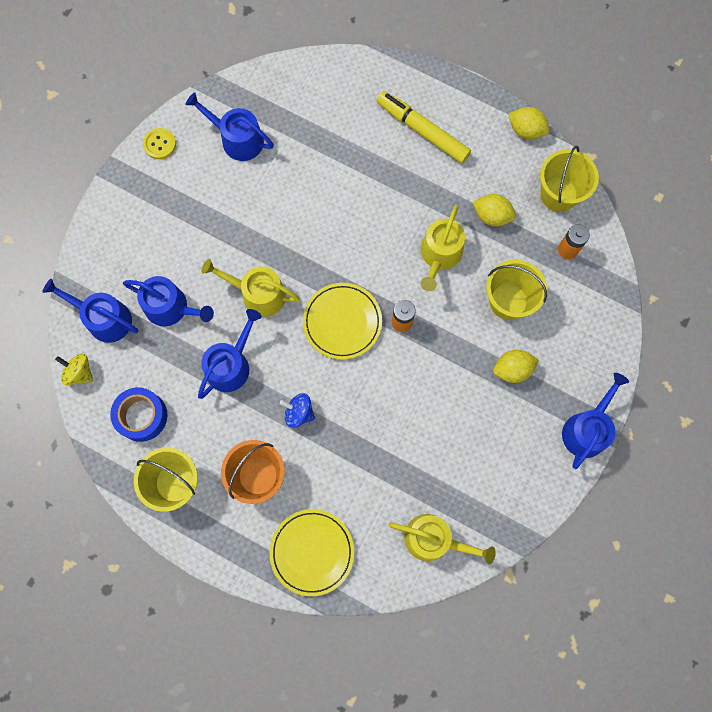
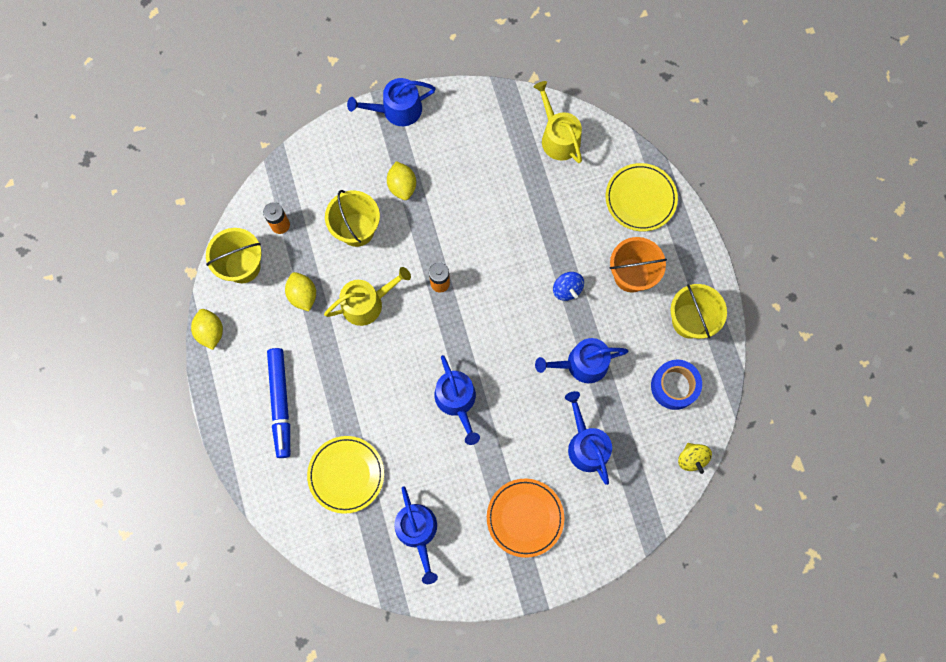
camera: 135 degrees left, 0 degrees up
(104, 318) = (641, 483): blue watering can -> blue watering can (457, 401)
(160, 144) = (478, 586): yellow button -> none
(169, 216) = (525, 518): none -> orange plate
(258, 294) = (516, 396): yellow watering can -> none
(342, 322) = (479, 321): yellow plate -> yellow plate (346, 474)
(422, 131) = (280, 403): yellow marker -> blue marker
(512, 369) = (402, 186): yellow lemon -> yellow lemon turned 45 degrees clockwise

